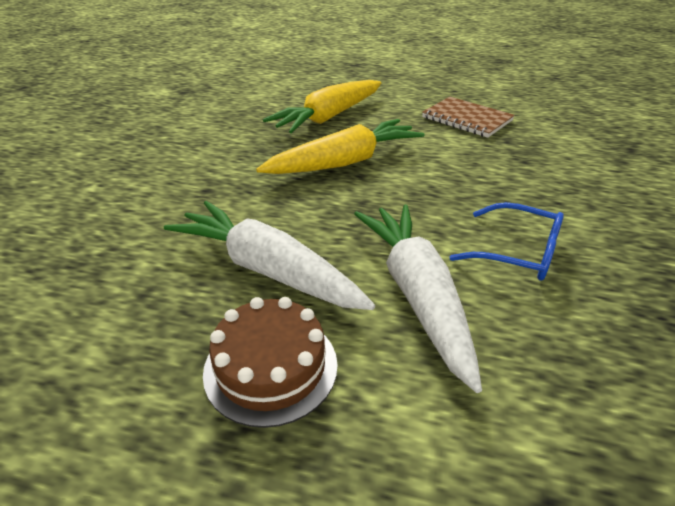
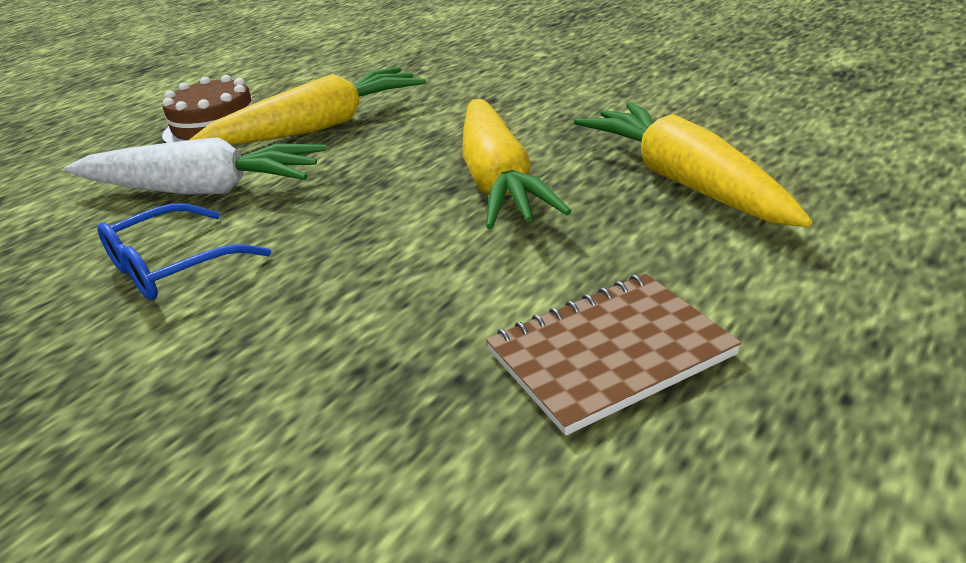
camera: 115 degrees right, 5 degrees down
(267, 269) = (320, 126): white carrot -> yellow carrot

